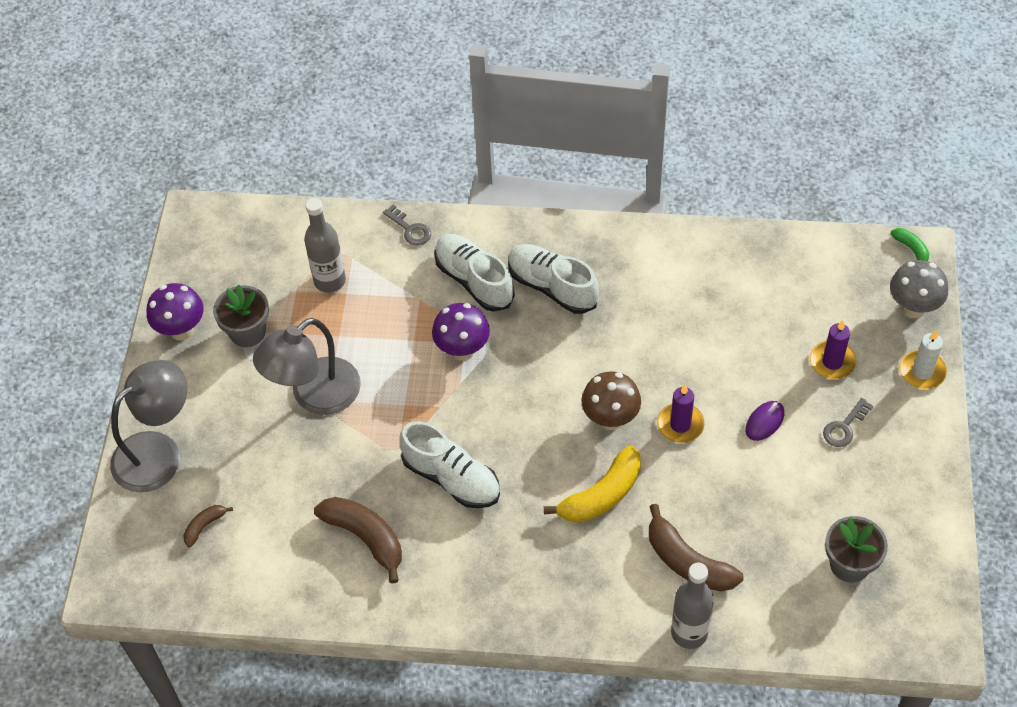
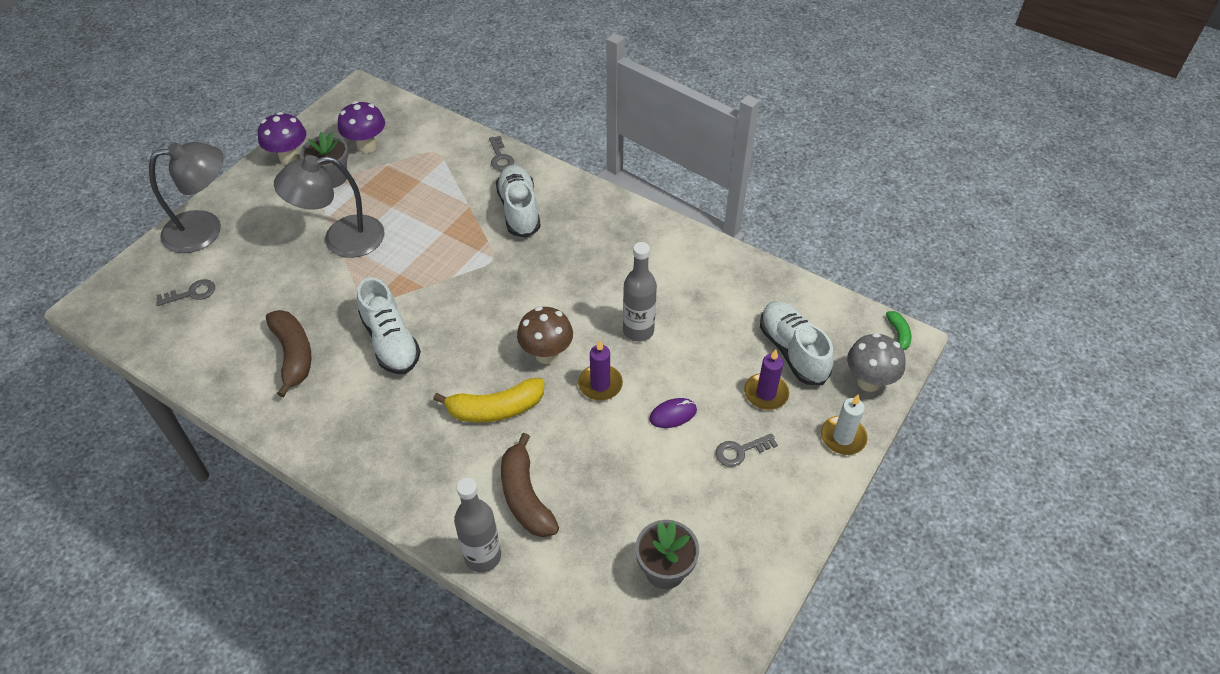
camera: 25 degrees right, 5 degrees down
(205, 526) = (191, 293): brown banana -> grey key
(330, 281) = (415, 168): grey bottle -> grey bottle (638, 331)
(462, 350) = (472, 254): purple mushroom -> purple mushroom (367, 146)
(552, 287) = (575, 239): white shoe -> white shoe (793, 351)

